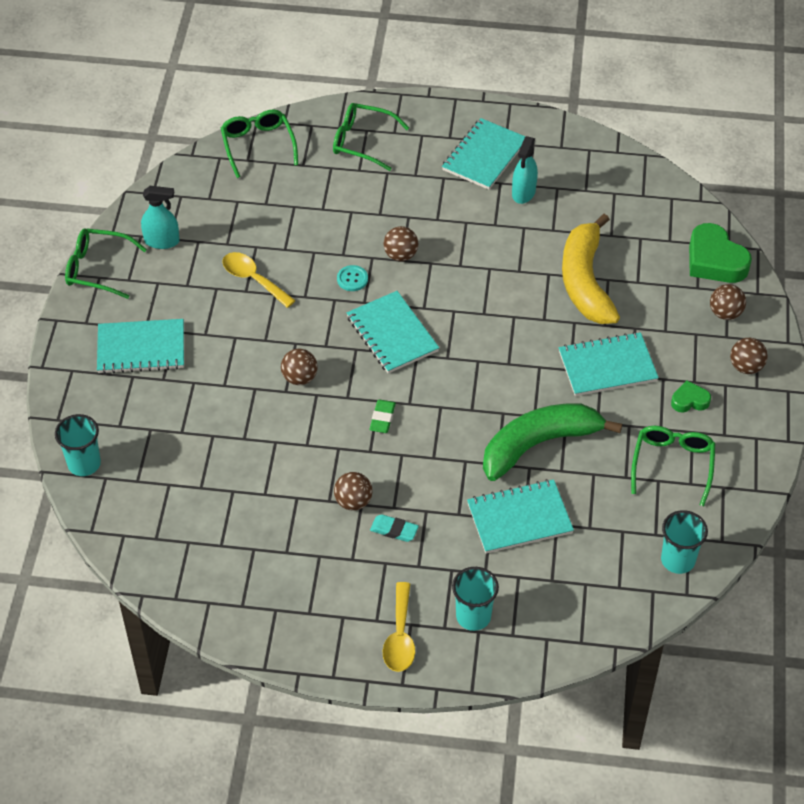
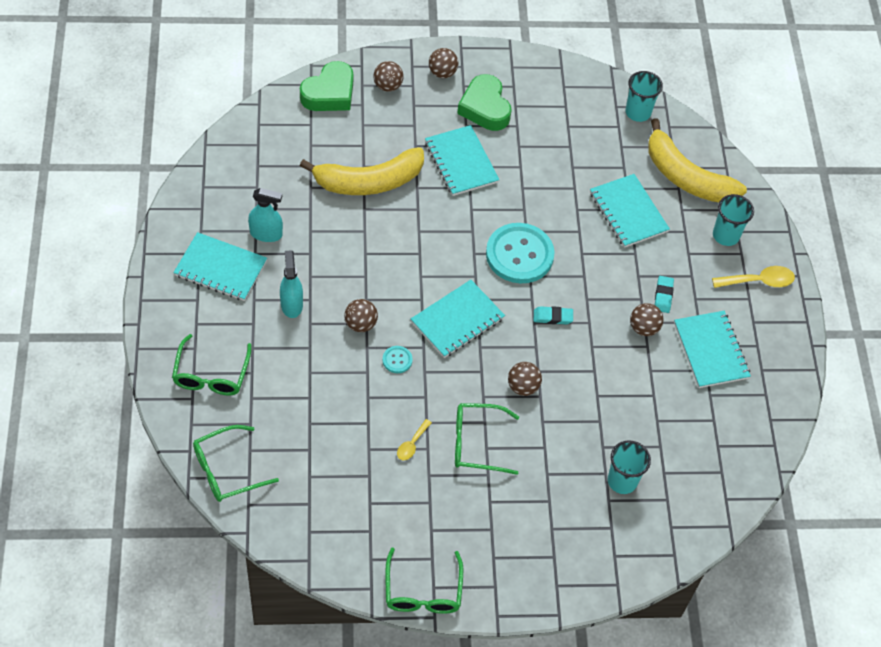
camera: 105 degrees left, 5 degrees up
(84, 463) = (661, 548): turquoise cup -> turquoise cup (622, 481)
(141, 348) = (517, 528): turquoise notebook -> turquoise notebook (711, 351)
(162, 241) = (375, 537): turquoise spray bottle -> turquoise spray bottle (291, 304)
(253, 279) = (412, 444): yellow spoon -> yellow spoon, size x0.60
(382, 418) = (552, 317): green eraser -> turquoise eraser
(470, 401) = (519, 255): none -> turquoise button
(539, 444) = (553, 204): green banana -> none
(568, 592) = (686, 177): none -> yellow banana
(672, 465) = (551, 117): green glasses -> green glasses (477, 443)
(689, 400) = (485, 108): green heart -> green heart, size x1.91

